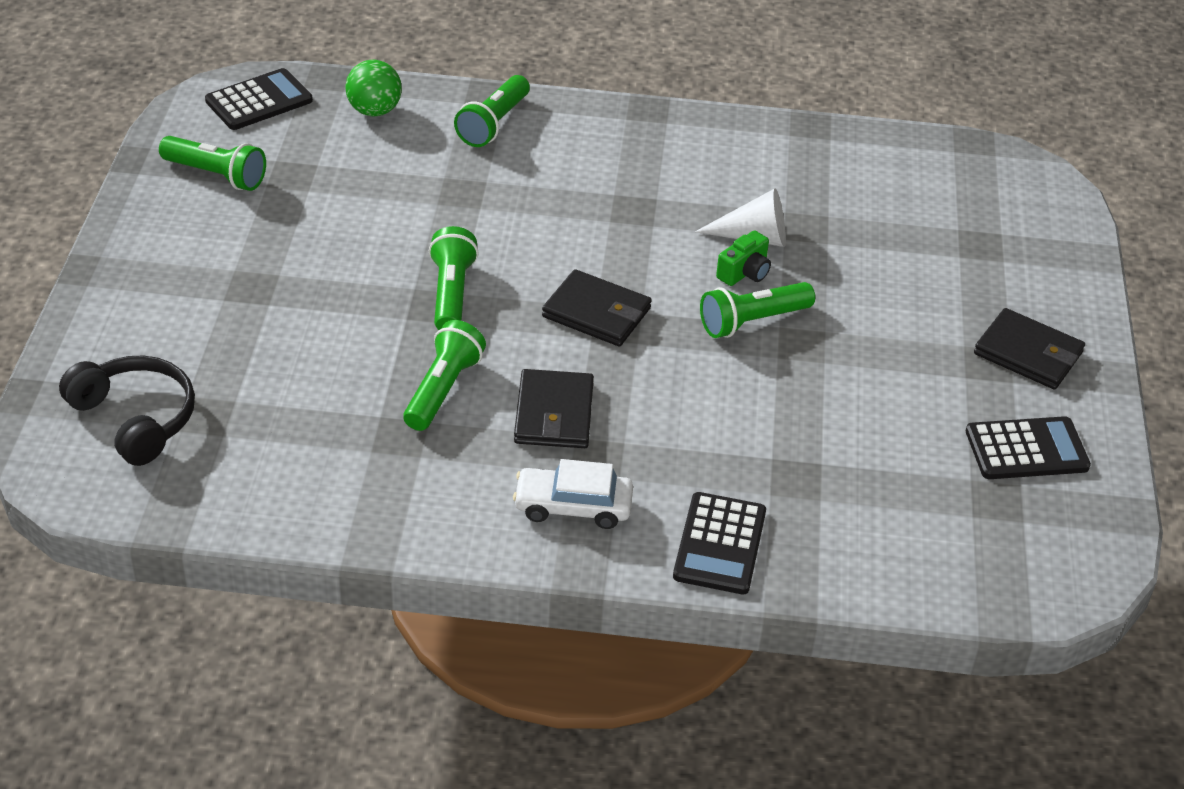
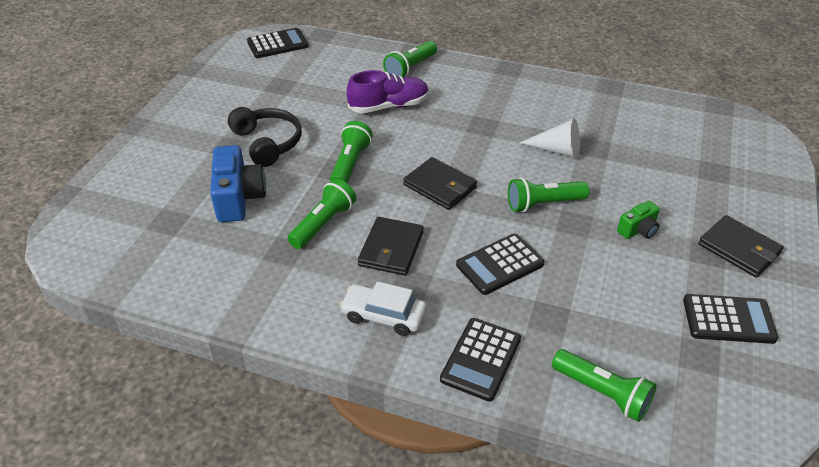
camera: 15 degrees right, 0 degrees up
(135, 419) = (124, 218): black headphones -> black headphones (267, 143)
(216, 175) = (236, 81): green flashlight -> green flashlight (602, 393)
(299, 366) = (238, 198): none -> blue camera
(374, 111) = (342, 55): green ball -> none
(480, 193) = (389, 106): none -> purple shoe
(712, 416) = (500, 264): none -> black calculator
(744, 272) = (546, 172): green camera -> green camera (638, 230)

